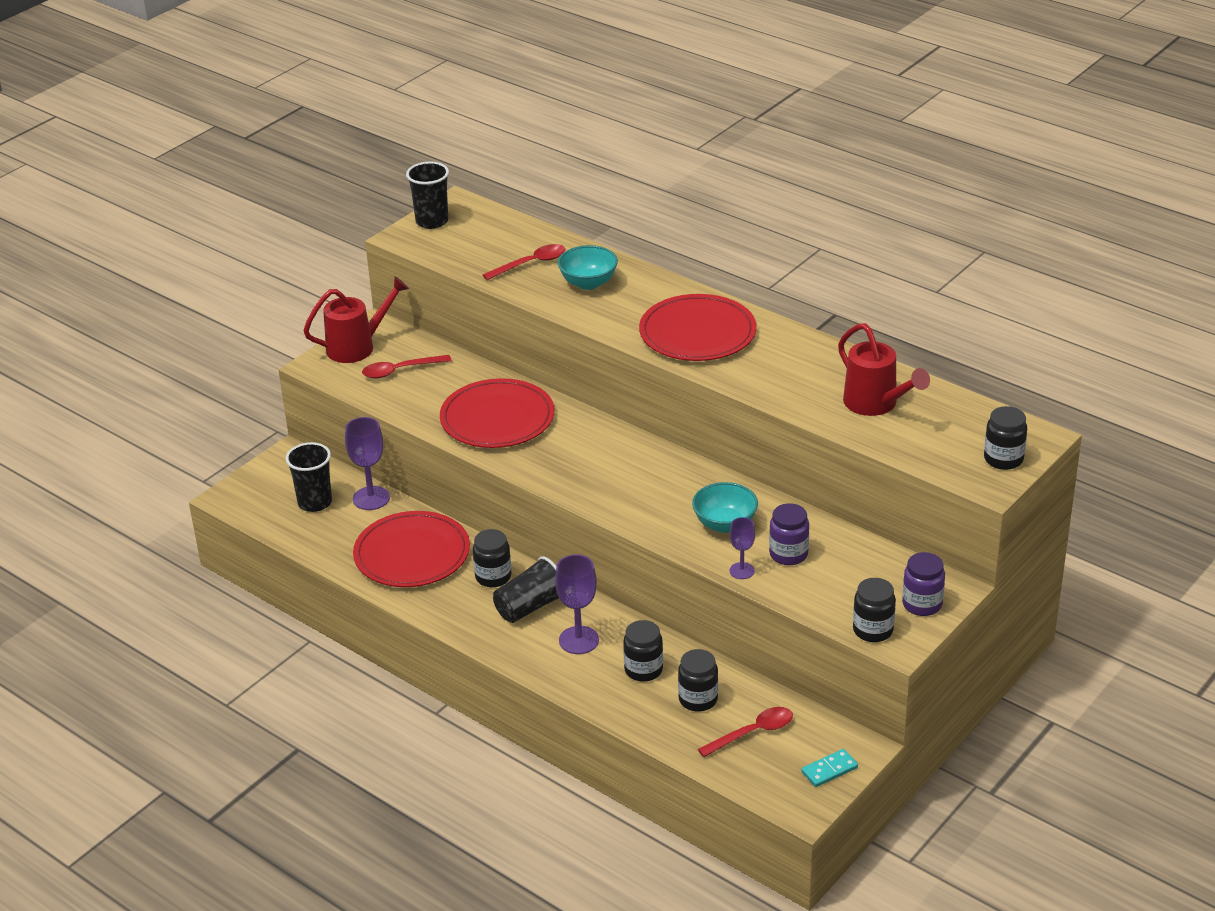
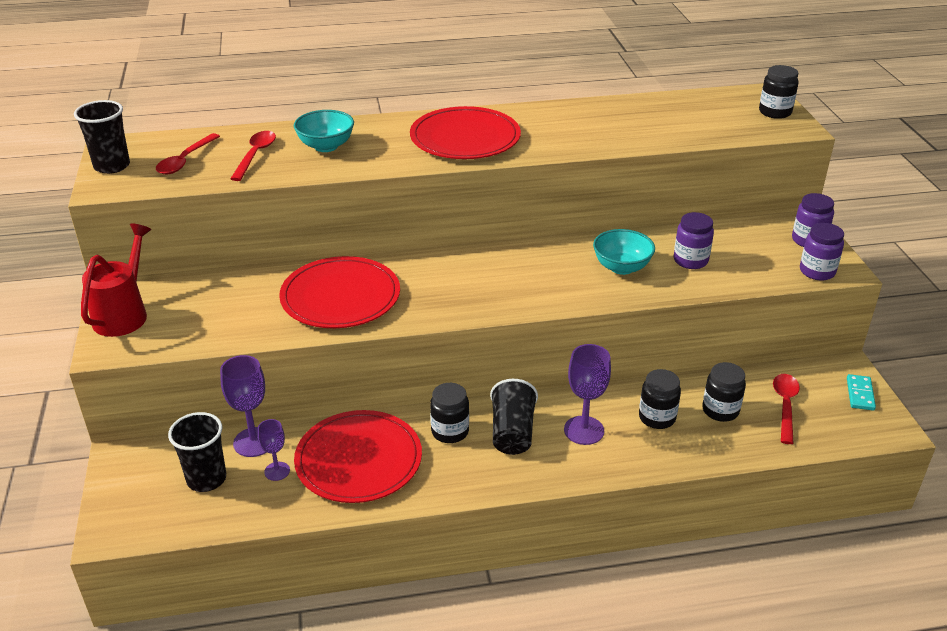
camera: 50 degrees left, 0 degrees up
(400, 370) = (196, 310): red spoon -> red spoon (185, 161)
(742, 571) = (685, 288): purple goblet -> purple goblet (277, 471)
(873, 630) = (817, 271): black jar -> purple jar
(876, 404) = (653, 121): red watering can -> none

